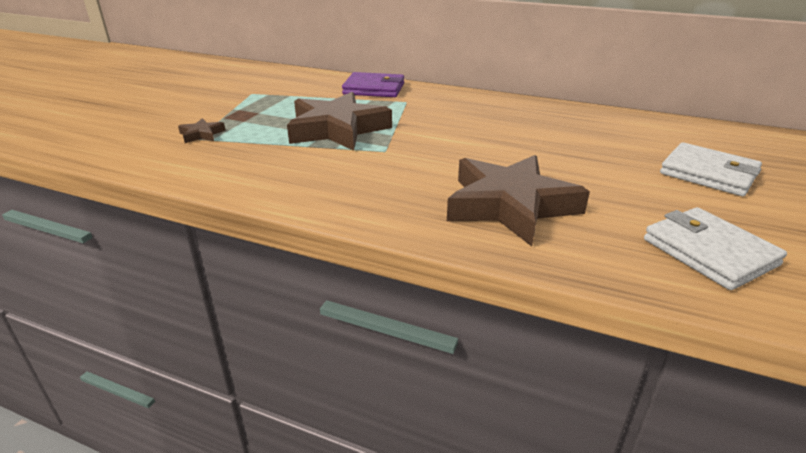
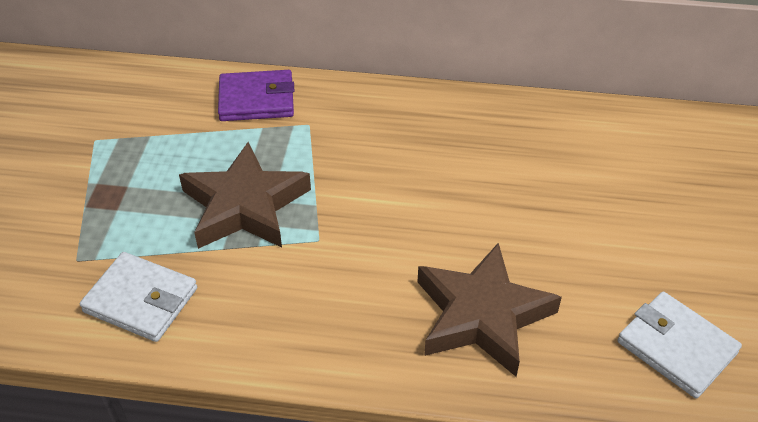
camera: 15 degrees left, 15 degrees up
(201, 134) = (77, 251): brown star -> none
(708, 173) = (671, 215): white wallet -> white wallet (141, 300)

